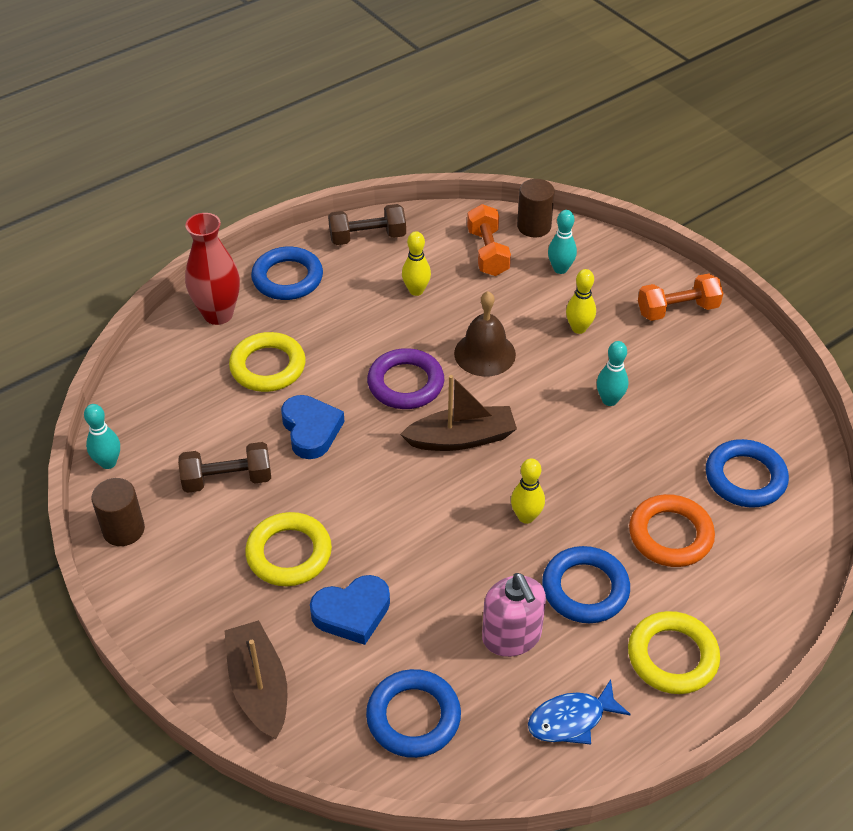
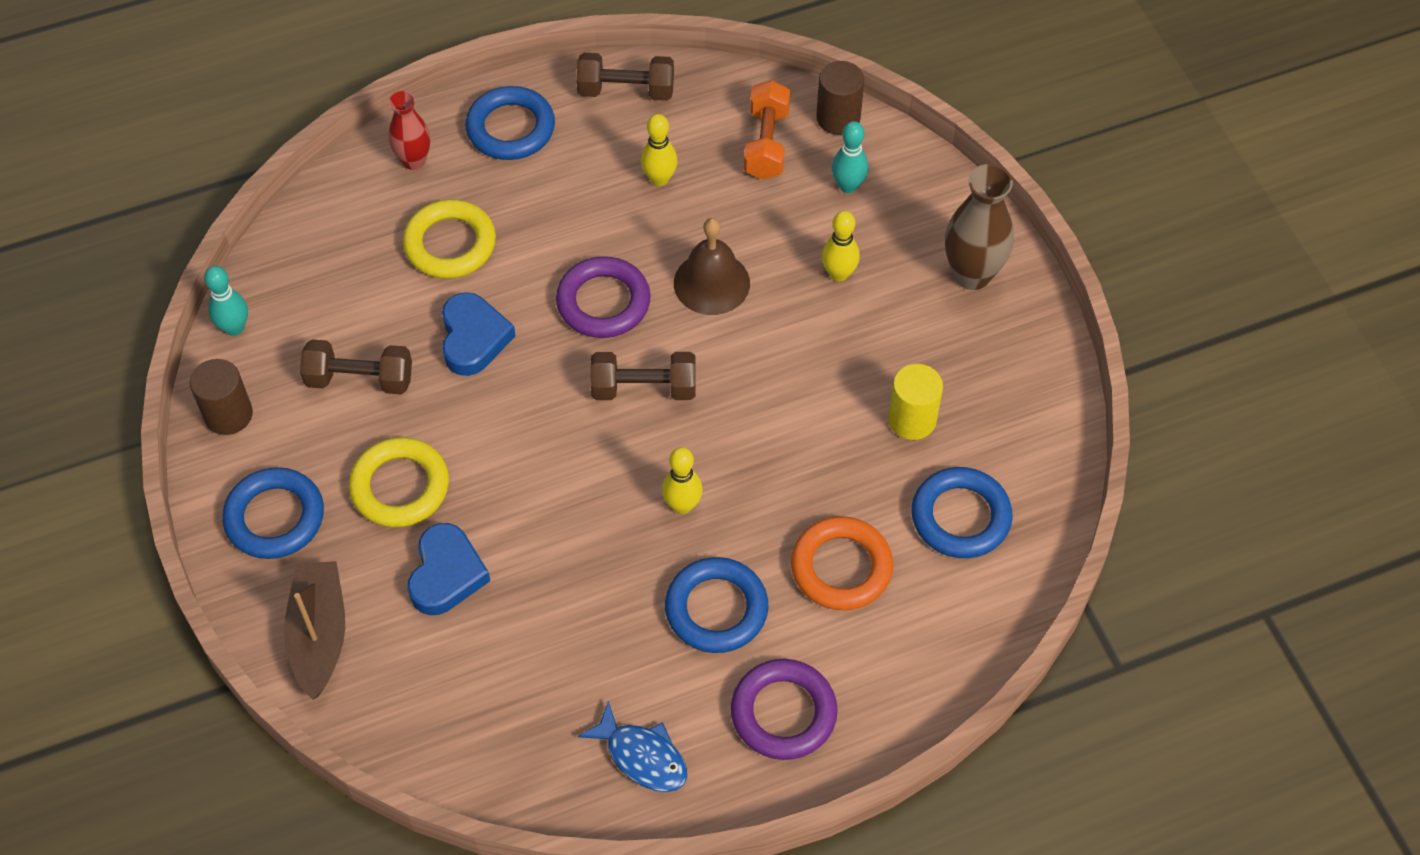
camera: 15 degrees right, 10 degrees up
(218, 314) = (414, 161): red vase -> red vase, size x0.63
(352, 613) = (446, 574): blue heart -> blue heart turned 75 degrees counterclockwise
(413, 717) = (472, 710): blue ring -> blue ring (275, 517)
(461, 438) = (644, 388): brown boat -> brown dumbbell
(511, 636) = (612, 644): pink soap dispenser -> none
(571, 720) = (642, 756): blue fish -> blue fish turned 135 degrees counterclockwise
(609, 400) = (838, 379): turquoise bowling pin -> none
(672, 656) = (783, 713): yellow ring -> purple ring
(677, 309) = (972, 274): orange dumbbell -> brown vase
(677, 417) = (912, 419): none -> yellow cylinder

